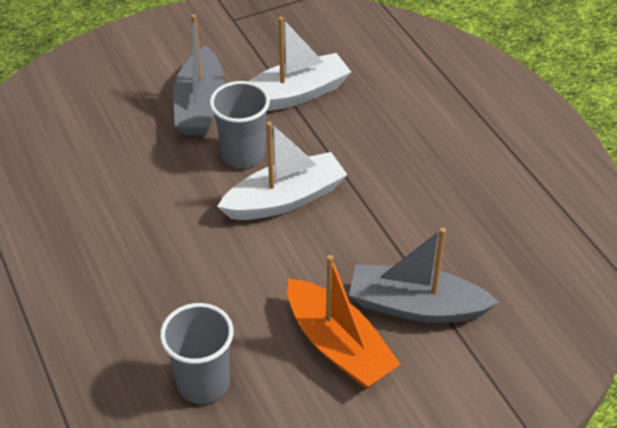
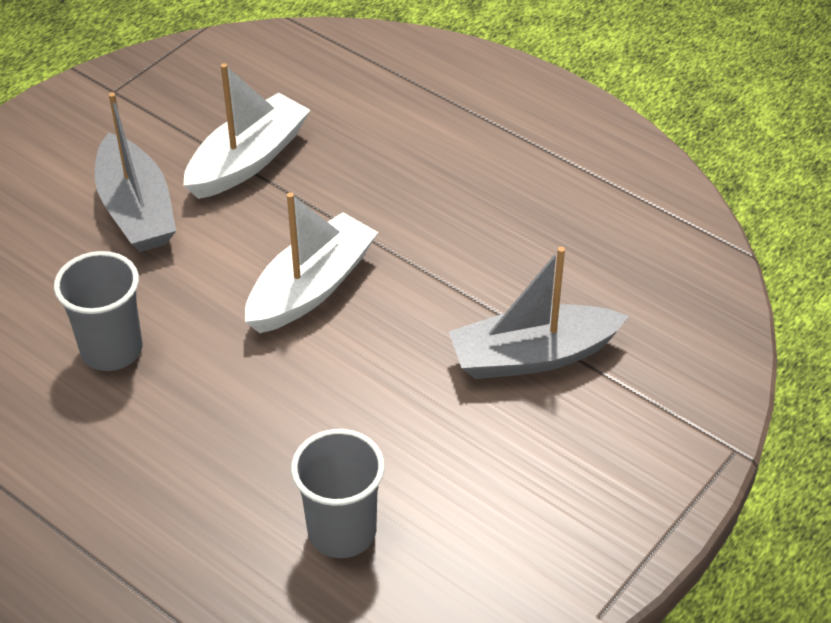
camera: 25 degrees left, 0 degrees up
(243, 154) = (227, 252): grey cup -> grey cup (111, 350)
(338, 345) = (472, 431): orange boat -> none

